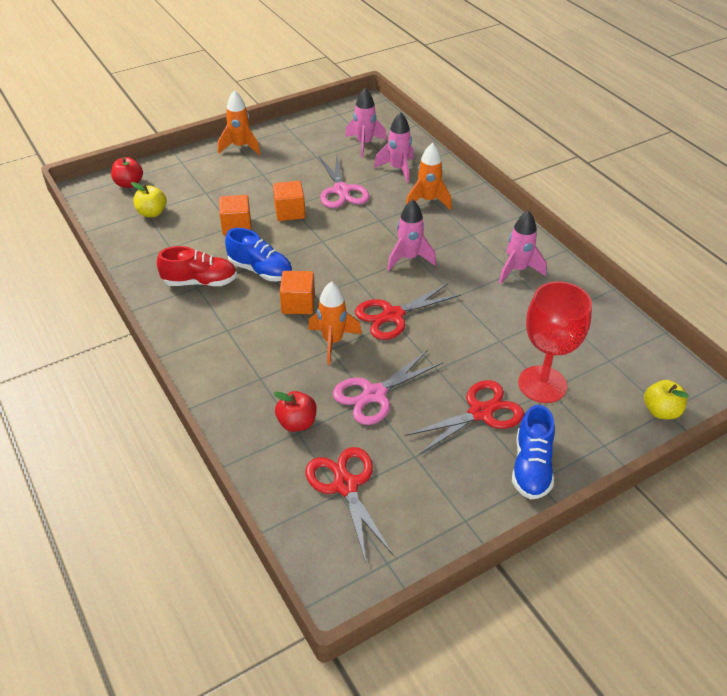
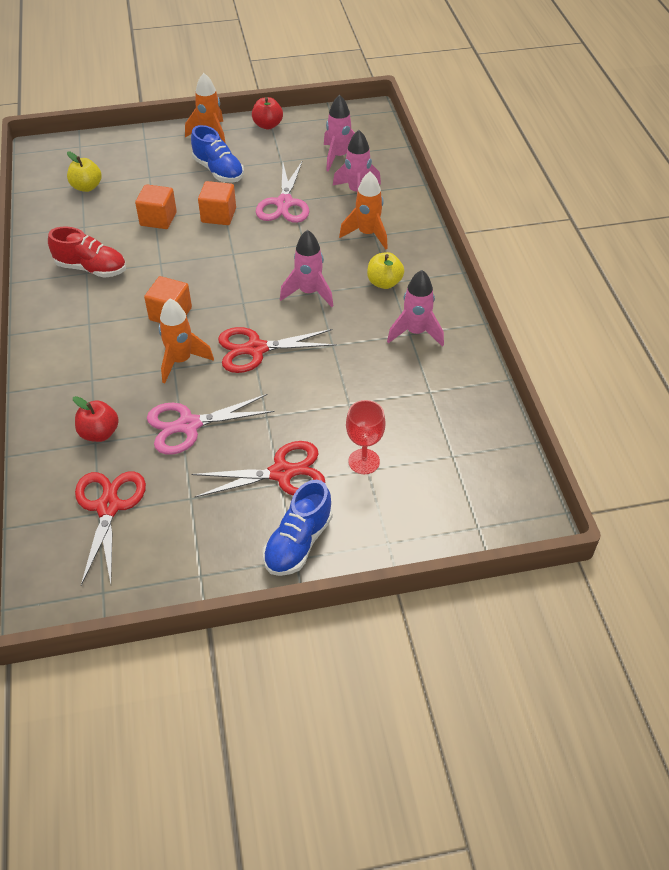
camera: 20 degrees right, 5 degrees up
(129, 184) = (82, 152): red apple -> red apple (267, 125)
(260, 270) = (155, 270): blue shoe -> blue shoe (218, 171)
(542, 384) = (364, 461): red goblet -> red goblet, size x0.59
(661, 411) = (473, 525): yellow apple -> yellow apple (384, 283)

